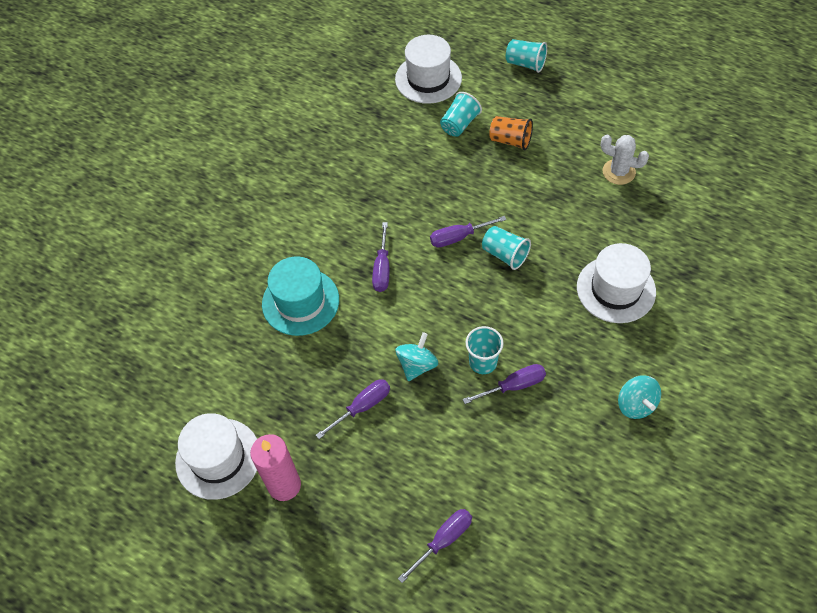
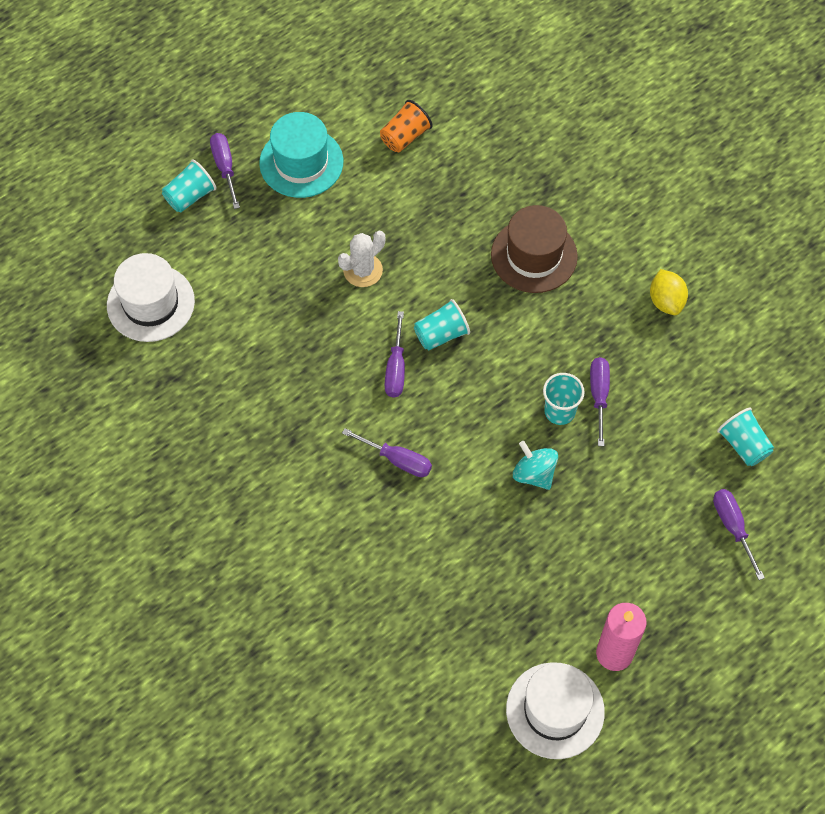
camera: 70 degrees left, 5 degrees up
(300, 302) = (398, 559): turquoise hat -> turquoise hat (301, 162)
(362, 407) = (559, 545): purple screwdriver -> purple screwdriver (225, 168)
(459, 124) = (239, 300): turquoise cup -> turquoise cup (743, 445)
(510, 140) = (293, 261): orange cup -> orange cup (405, 136)
(616, 289) = (534, 255): white hat -> brown hat
(618, 172) = (393, 182): white cactus -> white cactus (363, 270)
(636, 404) = (666, 301): turquoise spinning top -> yellow lemon

